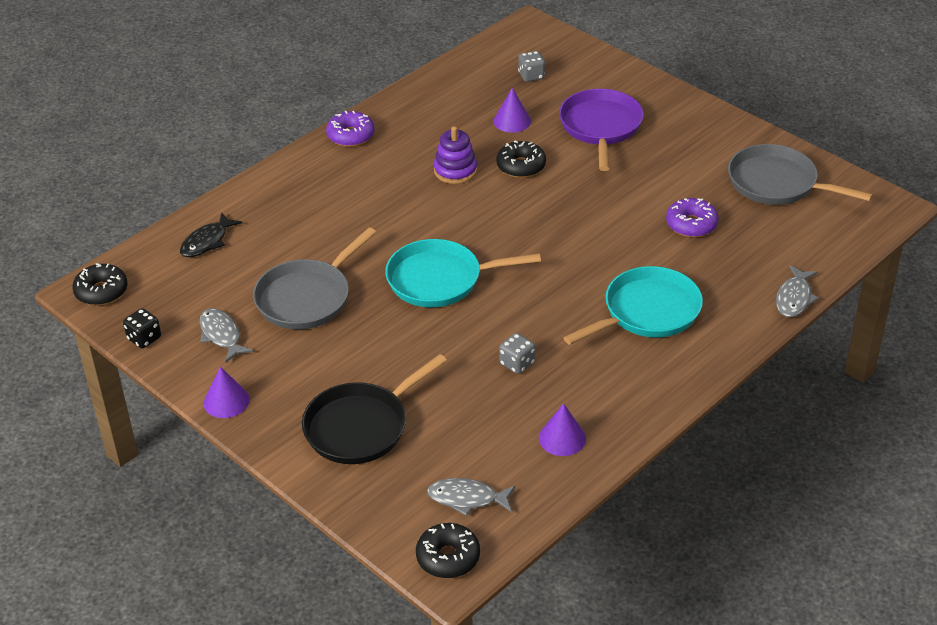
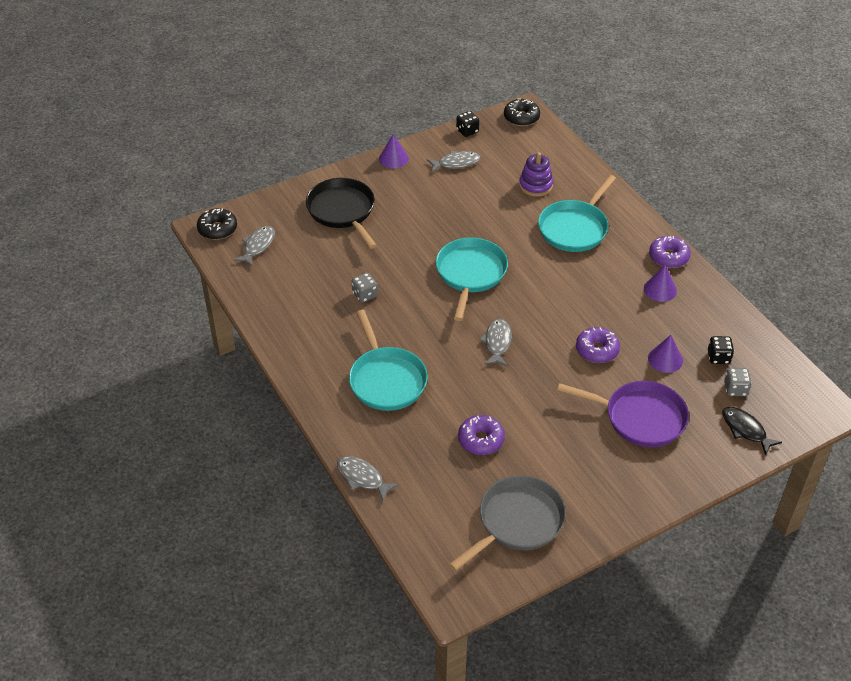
camera: 105 degrees right, 5 degrees up
(207, 242) = (557, 167): black fish -> black fish (745, 430)
(307, 297) = (478, 205): grey pan -> none
(324, 210) = (575, 228): none -> turquoise pan
(455, 171) = (602, 309): purple stacking toy -> purple stacking toy (535, 185)
(492, 89) = (718, 357): none -> black dice
(521, 166) = (597, 350): black donut -> purple donut
(545, 238) = (497, 342): none -> grey fish
(562, 438) = (284, 301): purple cone -> purple cone (660, 289)

